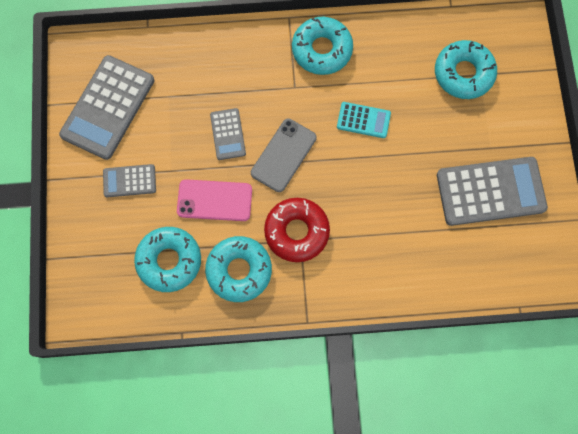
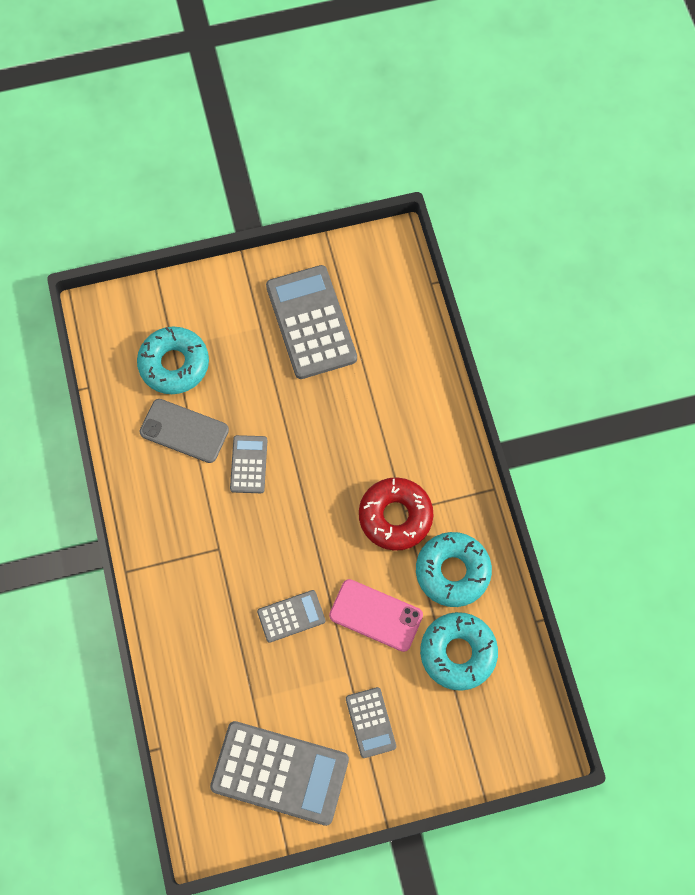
camera: 100 degrees left, 5 degrees down
(214, 200) = (376, 615): pink phone -> pink phone turned 60 degrees counterclockwise
(283, 155) = (307, 546): grey phone -> grey phone (184, 431)
(322, 50) = (165, 525): turquoise donut -> none
(363, 120) = (249, 464): turquoise calculator -> grey calculator

